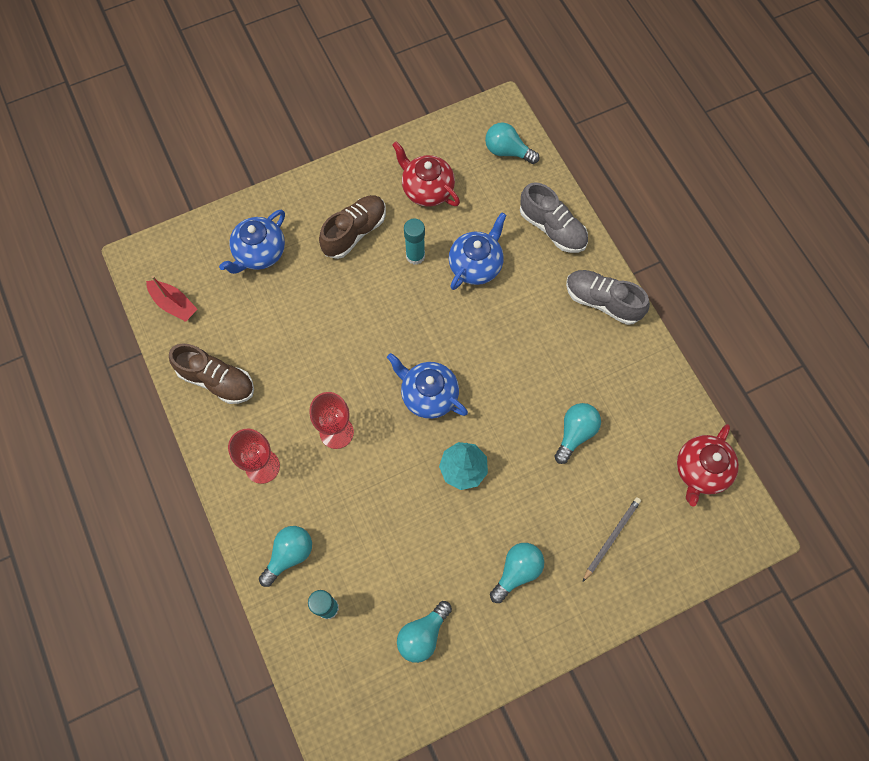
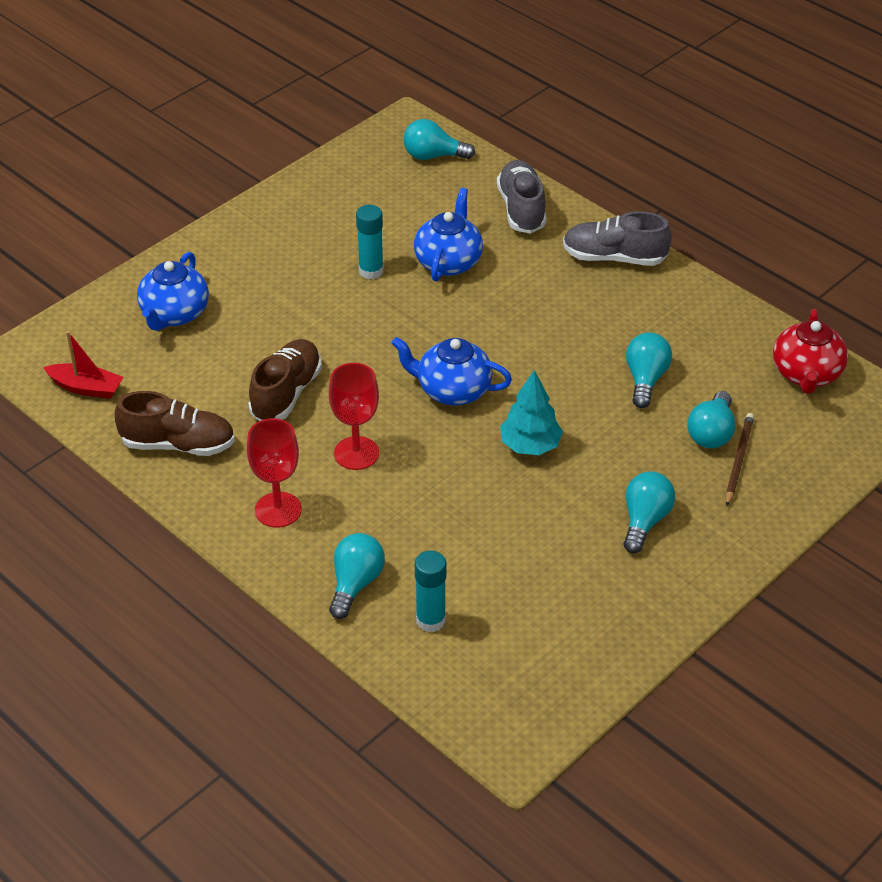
camera: 20 degrees left, 25 degrees down
(354, 232) = (285, 268): brown shoe -> brown shoe (286, 393)
(423, 635) = (562, 612): turquoise light bulb -> turquoise light bulb (711, 433)
(427, 189) = (354, 210): red teapot -> none
(552, 228) = (521, 209): grey shoe -> grey shoe turned 120 degrees counterclockwise
(611, 538) = (738, 460): grey pencil -> brown pencil

